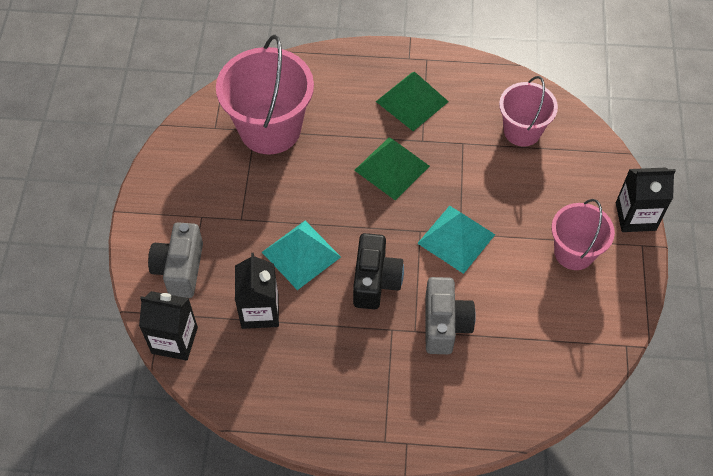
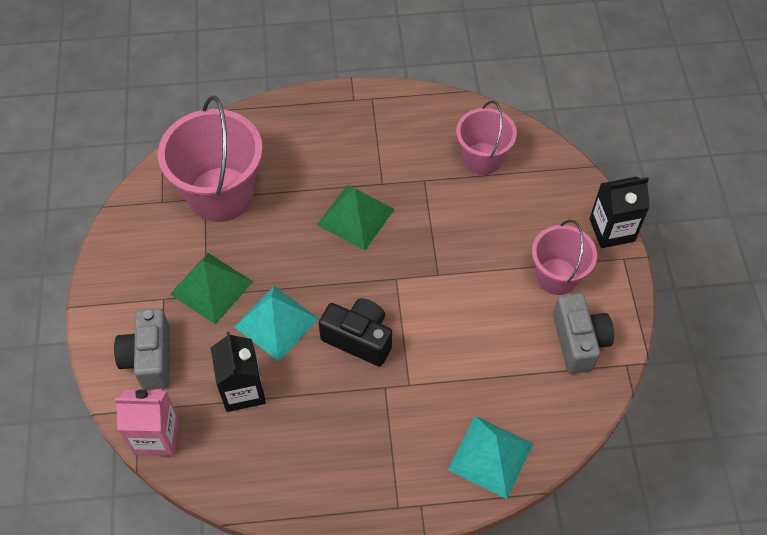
camera: 10 degrees left, 0 degrees up
(174, 340) = (156, 436): black carton -> pink carton
(375, 281) = (359, 338): black camera -> black camera turned 60 degrees counterclockwise
(412, 101) = (364, 144): green pyramid -> green pyramid (211, 288)
(444, 324) = (438, 373): grey camera -> grey camera (578, 341)
(456, 238) = (434, 281): turquoise pyramid -> turquoise pyramid (490, 456)

